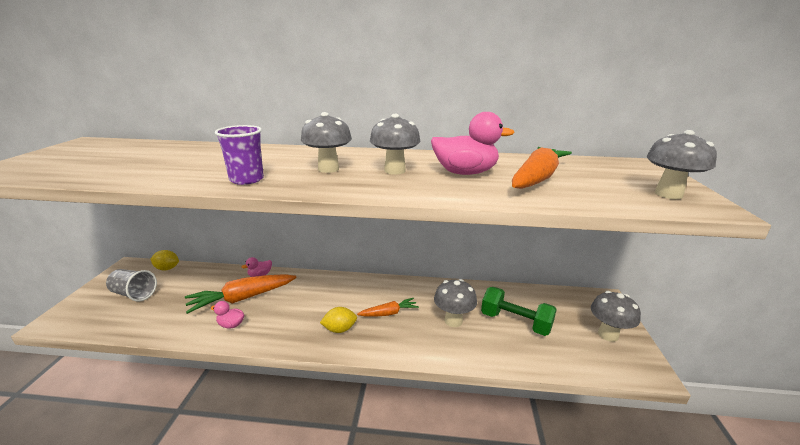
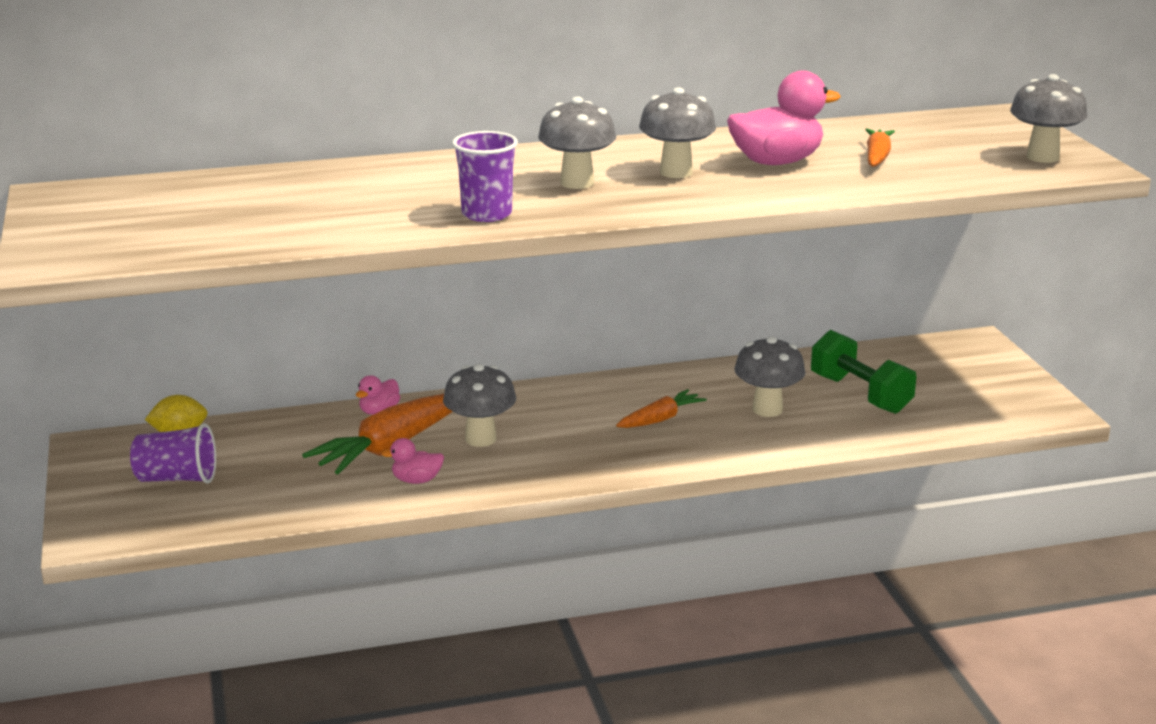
camera: 20 degrees left, 0 degrees up
(134, 294) = (177, 478): grey cup -> purple cup
(339, 329) = (601, 452): yellow lemon -> none
(515, 322) = (860, 394): green dumbbell -> green dumbbell turned 45 degrees clockwise
(537, 178) = (877, 157): orange carrot -> orange carrot, size x0.56
(608, 335) = (995, 384): grey mushroom -> grey mushroom (480, 439)

